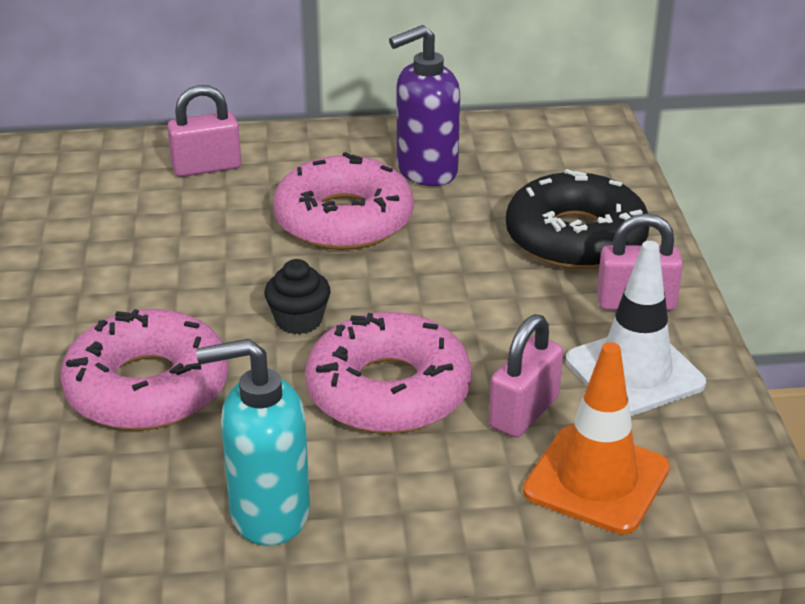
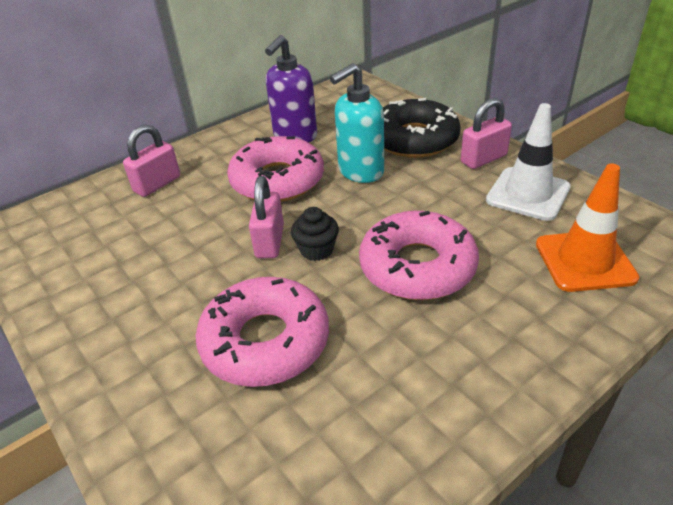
camera: 30 degrees left, 5 degrees up
(268, 514) = (439, 385): turquoise soap dispenser -> turquoise soap dispenser (360, 172)
(524, 412) = (503, 242): pink padlock -> pink padlock (270, 241)

